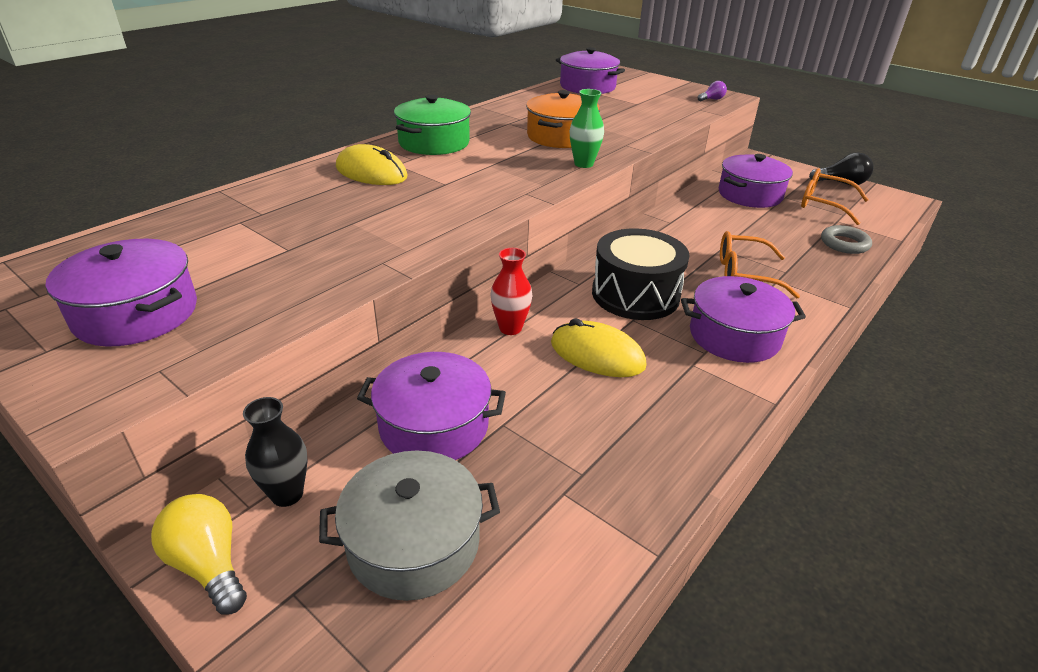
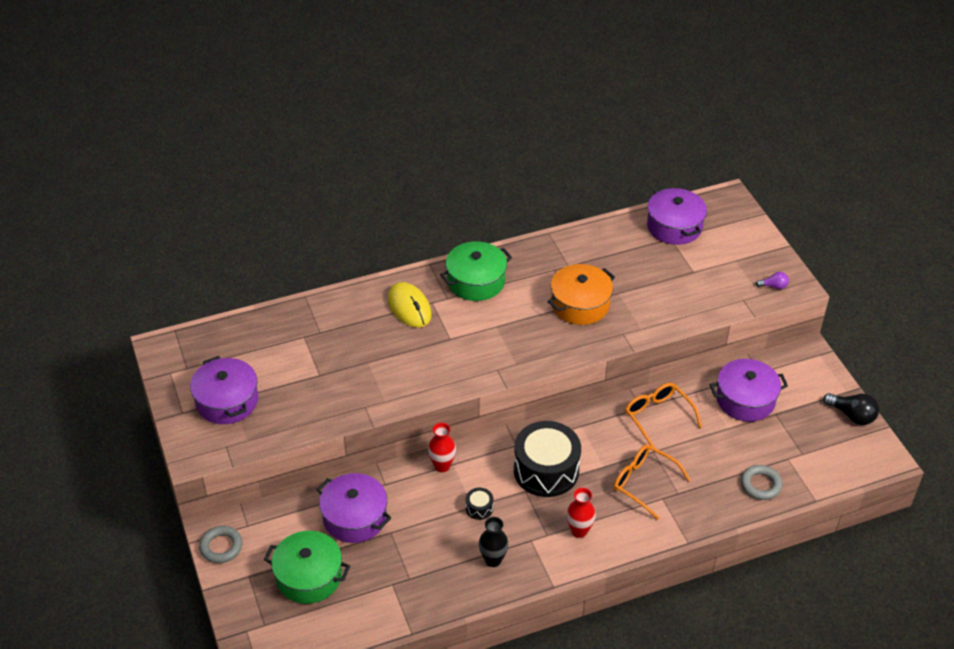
camera: 30 degrees right, 10 degrees up
(209, 564) = (221, 547): yellow light bulb -> grey ring
(287, 494) = (266, 526): black vase -> black vase (493, 560)
(414, 542) = (309, 576): grey pot -> green pot
(583, 164) = (566, 348): green vase -> none
(597, 354) = (479, 508): yellow mouse -> black drum
(734, 336) = (579, 531): purple pot -> red vase
(824, 204) = (800, 435): orange glasses -> orange glasses (658, 417)

